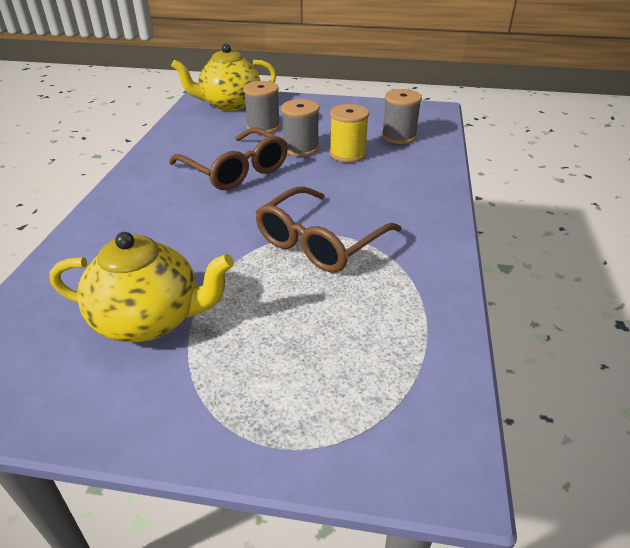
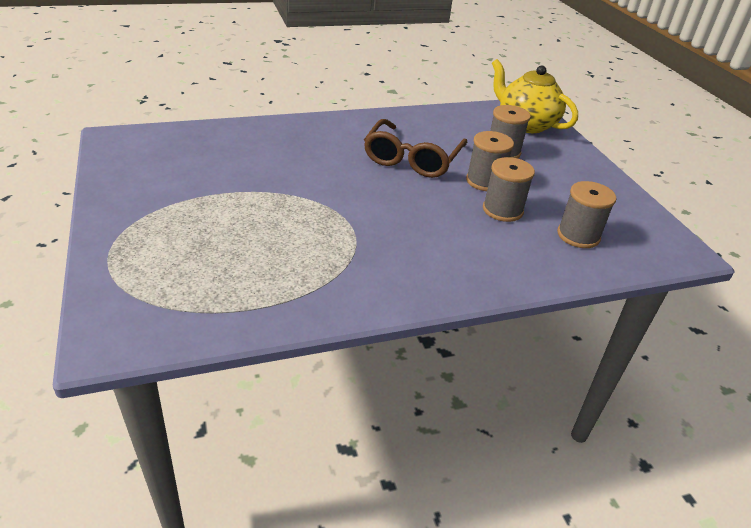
camera: 60 degrees right, 0 degrees up
(150, 320) = (201, 179): yellow teapot -> none
(320, 241) = (339, 227): brown glasses -> none
(347, 154) = (502, 210): yellow spool -> grey spool

